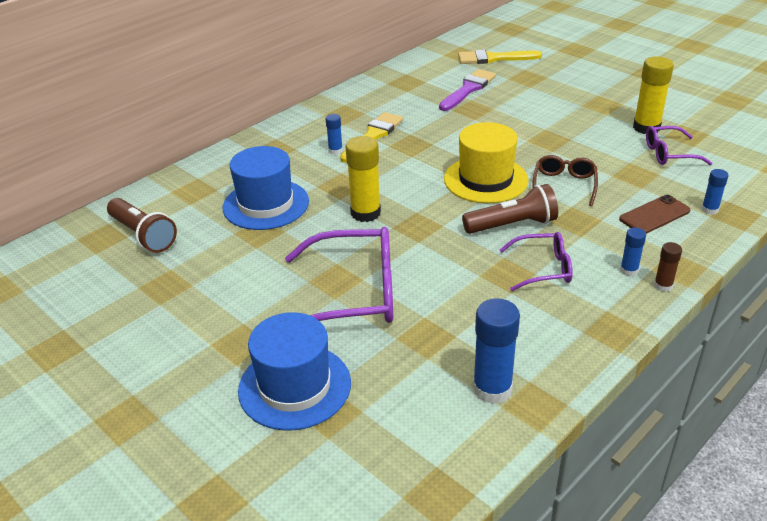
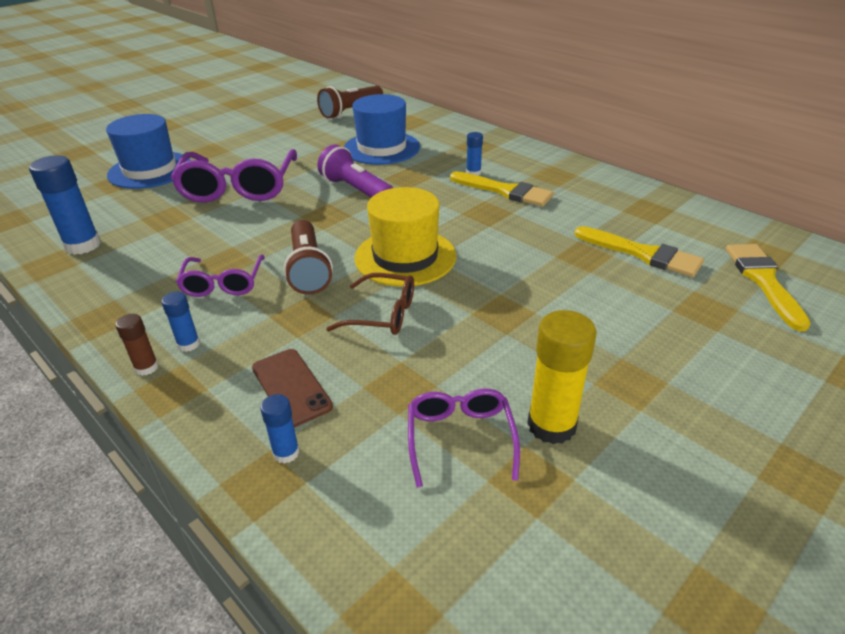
camera: 90 degrees right, 0 degrees up
(365, 213) = (356, 190): yellow glue stick -> purple flashlight
(468, 89) = (643, 254): purple brush -> yellow brush

